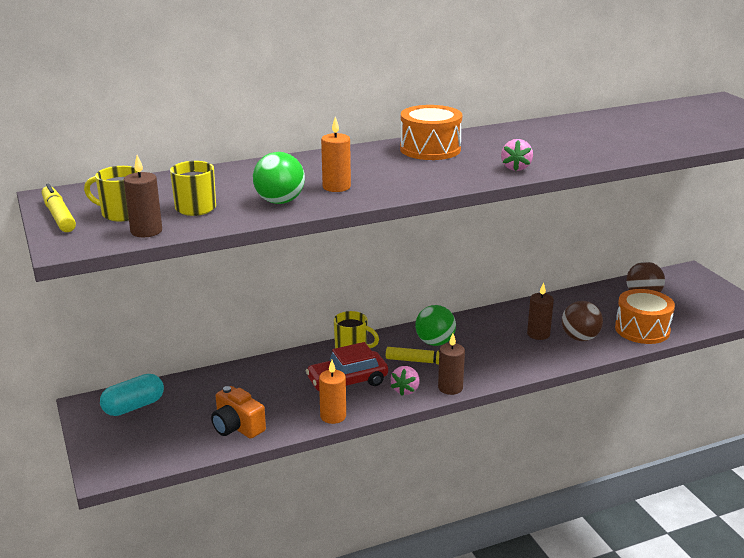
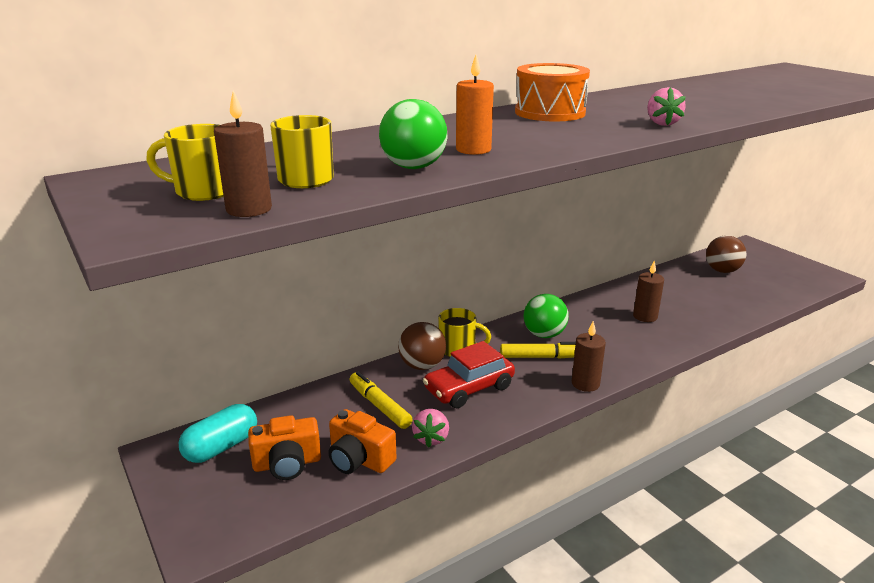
camera: 10 degrees left, 0 degrees up
(58, 216) = (111, 199): yellow marker -> yellow marker (379, 406)
(181, 424) = (287, 464): none -> orange camera
(333, 416) = (469, 432): orange candle -> none
(405, 390) = (538, 391): pink strawberry -> pink strawberry (431, 438)
(580, 338) = (688, 316): brown ball -> brown ball (422, 366)
(642, 329) = (742, 303): orange drum -> none

